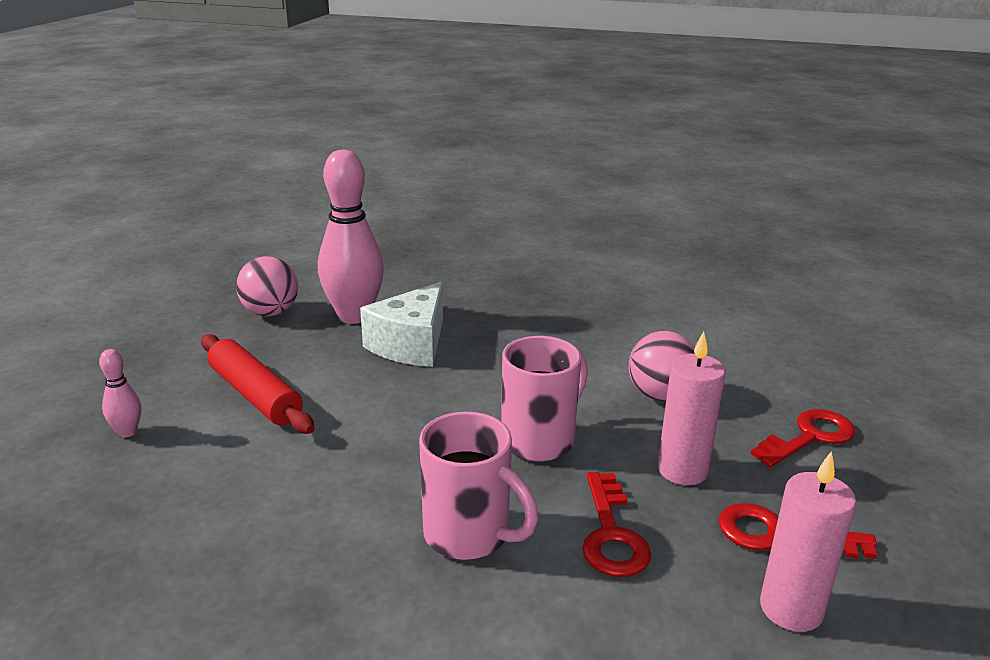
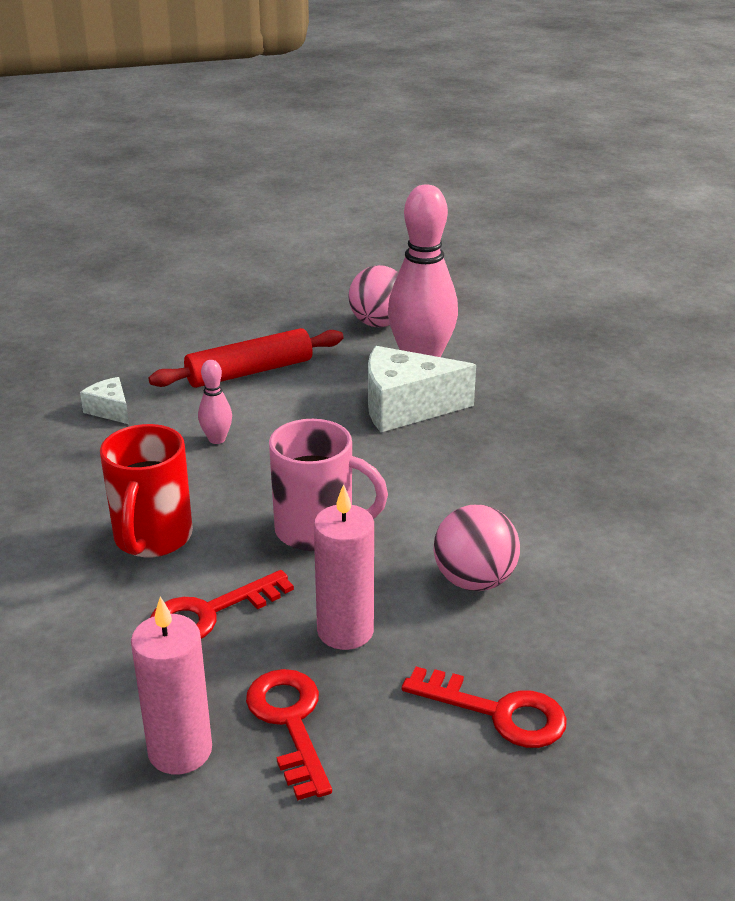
camera: 60 degrees right, 5 degrees up
(127, 432) = (156, 347): pink bowling pin -> pink bowling pin (217, 439)
(207, 497) = (110, 410): none -> white cheese
(255, 395) = (250, 372): red rolling pin -> red rolling pin turned 45 degrees clockwise
(469, 535) = (152, 538): pink mug -> red mug

